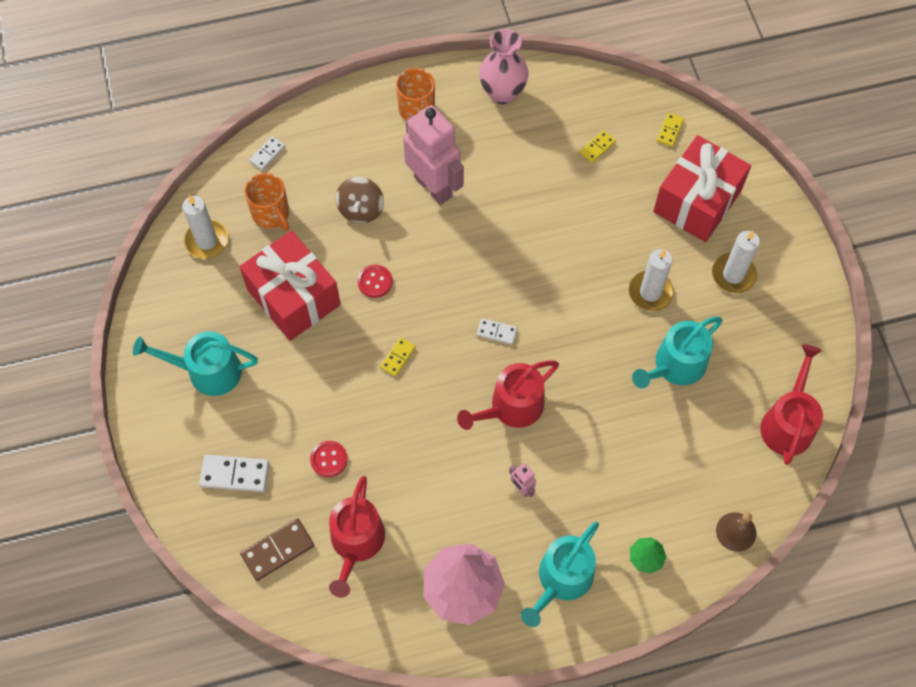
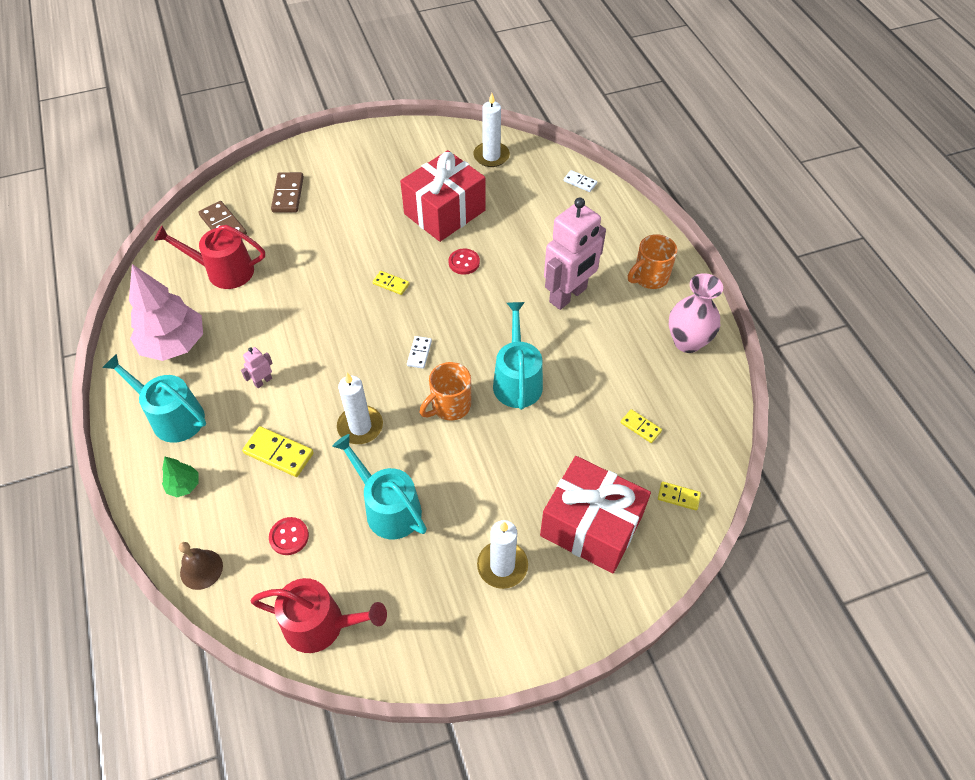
camera: 85 degrees right, 10 degrees down
(207, 371) = (375, 170): turquoise watering can -> turquoise watering can (517, 380)
(235, 474) = (288, 194): white domino -> brown domino
(271, 214) = (521, 191): orange mug -> orange mug (449, 406)
(329, 459) = (298, 248): red button -> red button (289, 537)
(361, 209) = (535, 247): brown spinning top -> none
(511, 407) = (343, 369): red watering can -> none
(611, 467) = (279, 453): none -> yellow domino
(650, 292) = (472, 482): white candle -> white candle (360, 426)

